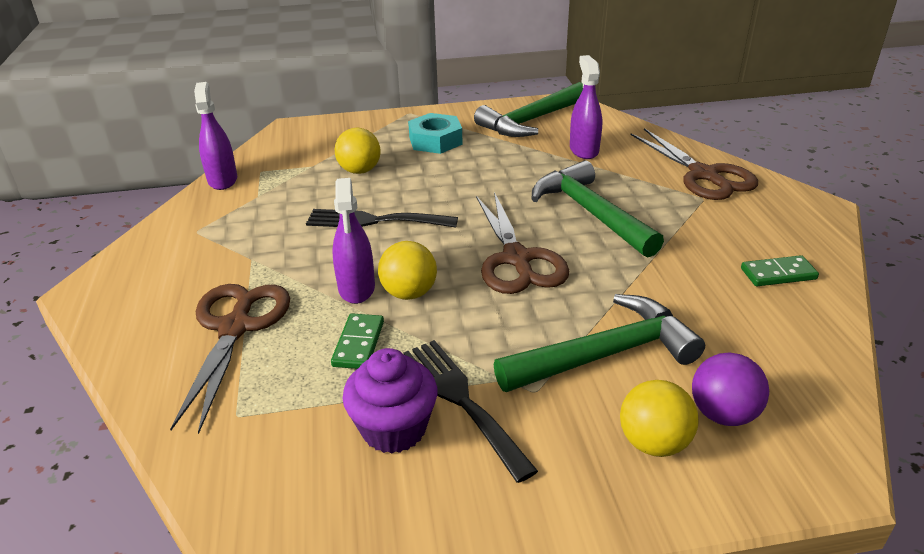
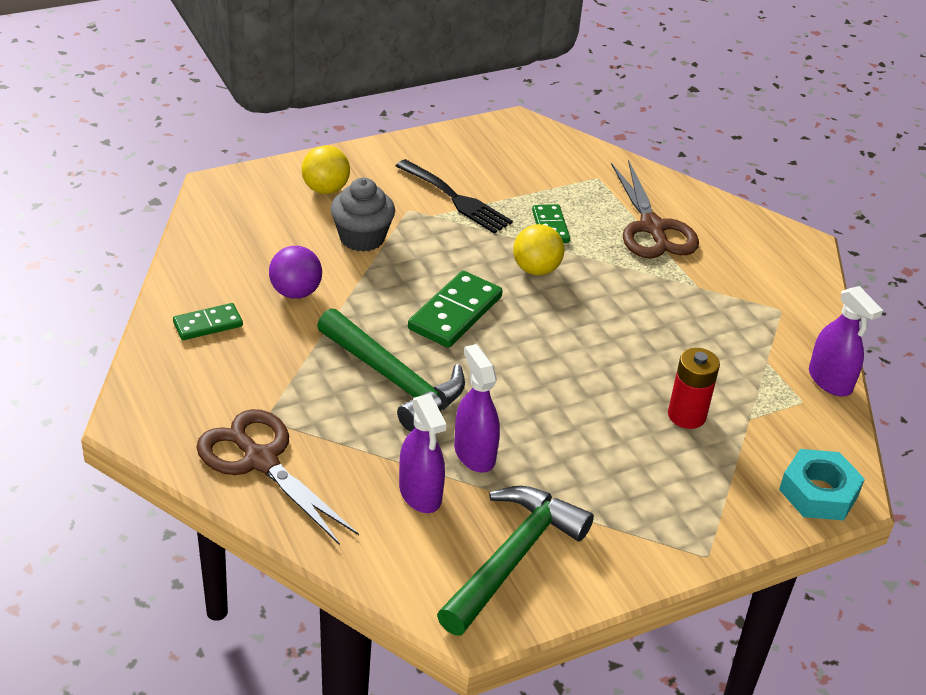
camera: 160 degrees right, 5 degrees up
(356, 288) = (583, 269): purple spray bottle -> purple spray bottle (474, 454)
(359, 171) = (686, 415): yellow ball -> red battery
(374, 221) = (617, 342): black fork -> none
(394, 428) = (493, 180): purple cupcake -> none
(435, 141) = (628, 488): turquoise nut -> turquoise nut (818, 492)
(517, 259) = (455, 313): brown scissors -> green domino
(605, 354) = (362, 238): green hammer -> grey cupcake
(723, 414) = (278, 209): purple ball -> purple ball (295, 292)

